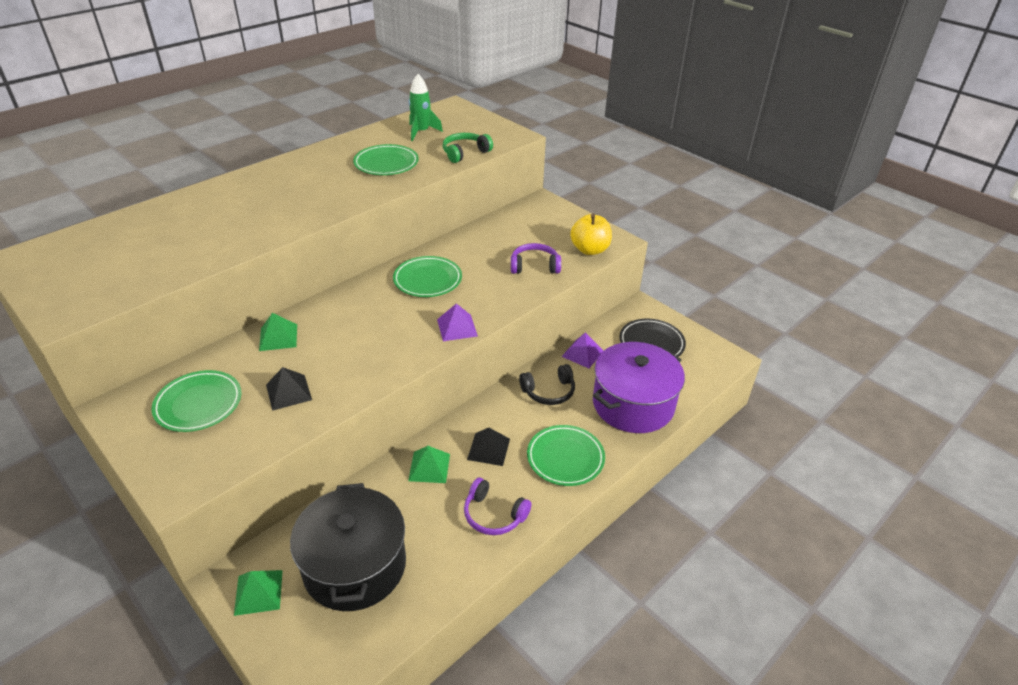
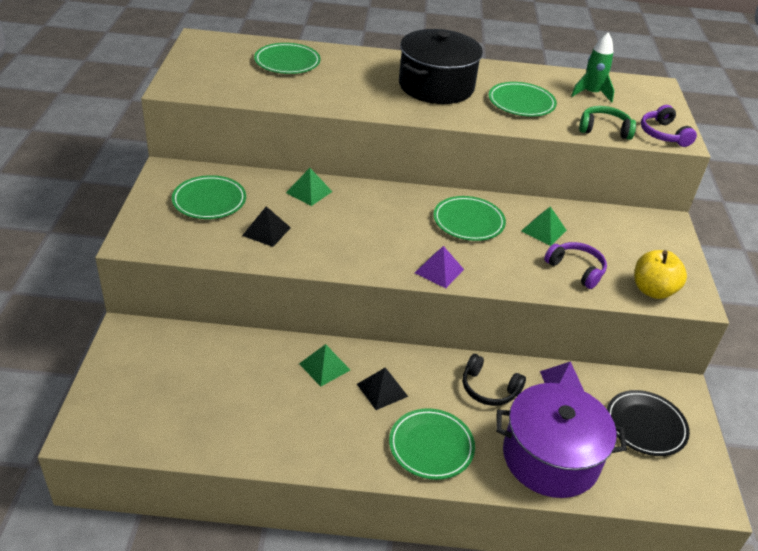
camera: 45 degrees right, 0 degrees up
(146, 232) = (287, 62): none -> green plate
(258, 592) = (131, 352): green pyramid -> green pyramid (543, 230)
(354, 565) = (197, 386): black pot -> black pot (436, 86)
(494, 515) = (322, 436): purple headphones -> purple headphones (663, 134)

